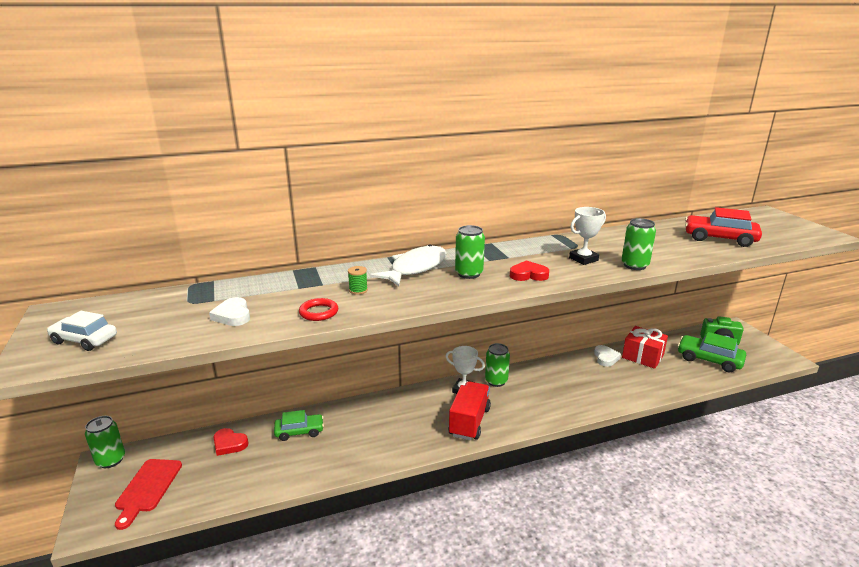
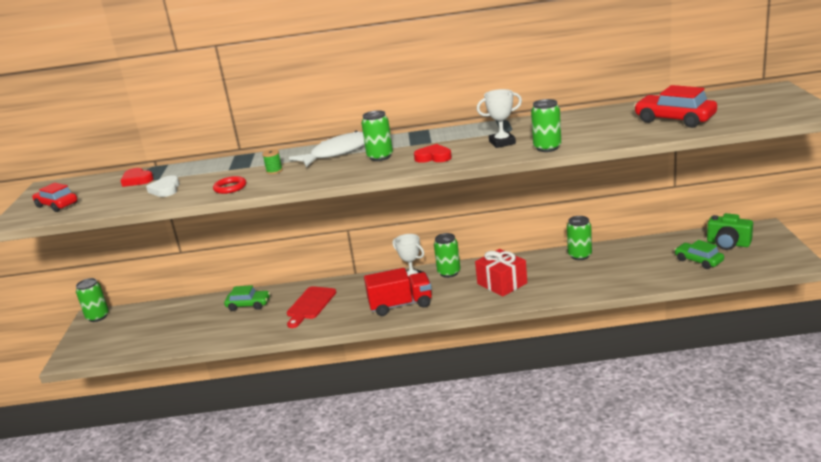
camera: 20 degrees right, 0 degrees up
(84, 340) = (57, 205): white car -> red car
(147, 488) = (117, 337): red cutting board -> red cutting board (310, 305)
(229, 444) = (189, 311): red heart -> red heart (137, 180)
(469, 422) = (400, 305): red truck -> red truck turned 45 degrees clockwise
(605, 358) = (580, 255): white heart -> green can
(642, 356) = (623, 255): red gift -> red gift (502, 283)
(709, 360) = (698, 261): green car -> green car, size x0.66

